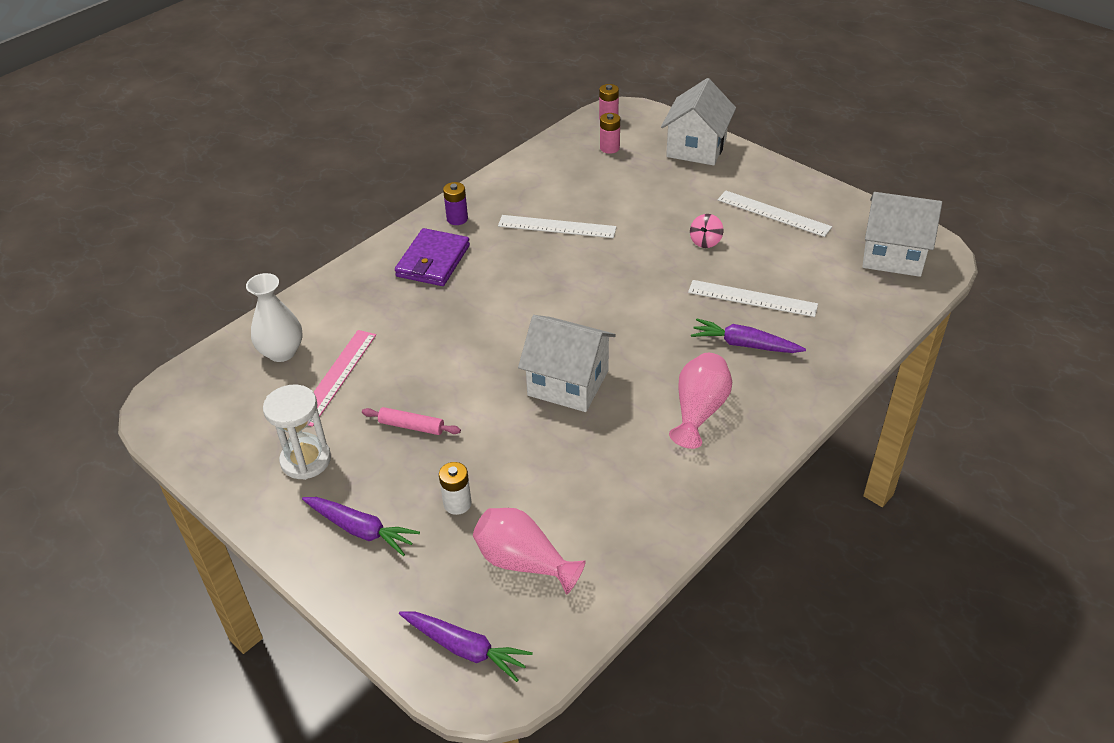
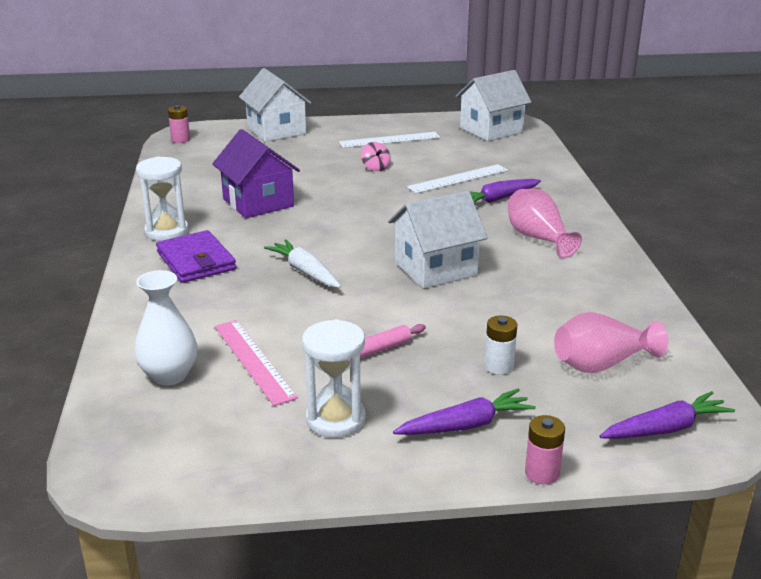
camera: 50 degrees left, 15 degrees down
(457, 219) = (166, 231): purple battery -> white hourglass
(480, 321) = (305, 272): none -> white carrot
(557, 227) = (258, 202): white ruler -> purple house
(609, 148) = (213, 152): pink battery -> pink battery (542, 473)

